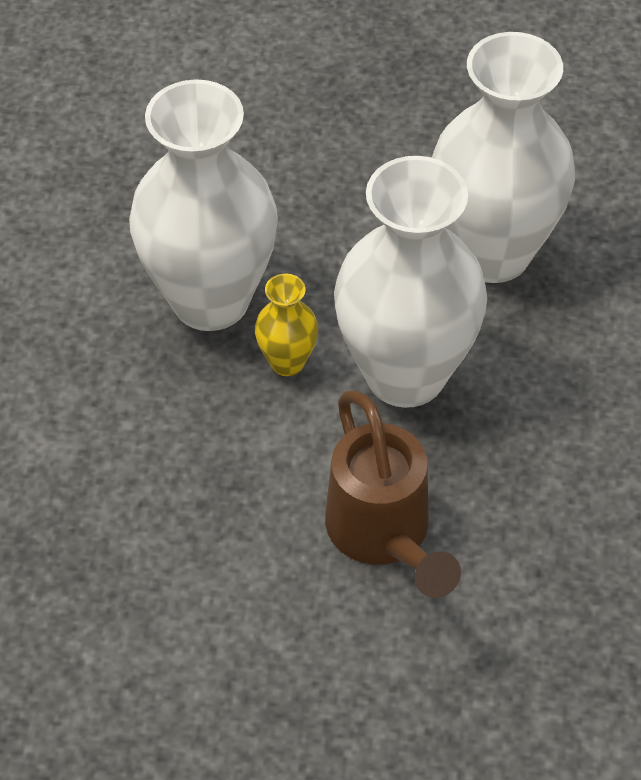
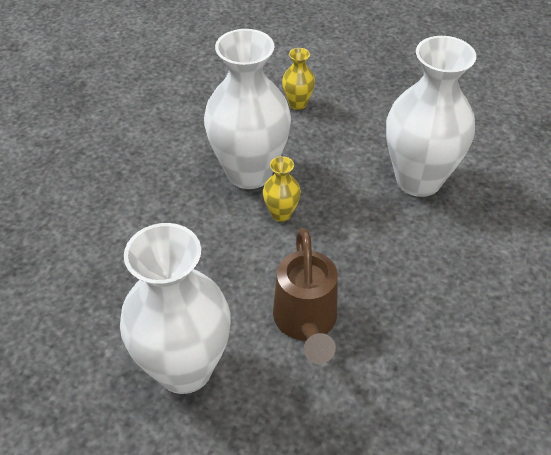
camera: 15 degrees right, 5 degrees down
(251, 153) = (297, 104): none -> yellow vase
(405, 374) = (347, 235): white vase -> white vase (184, 368)

